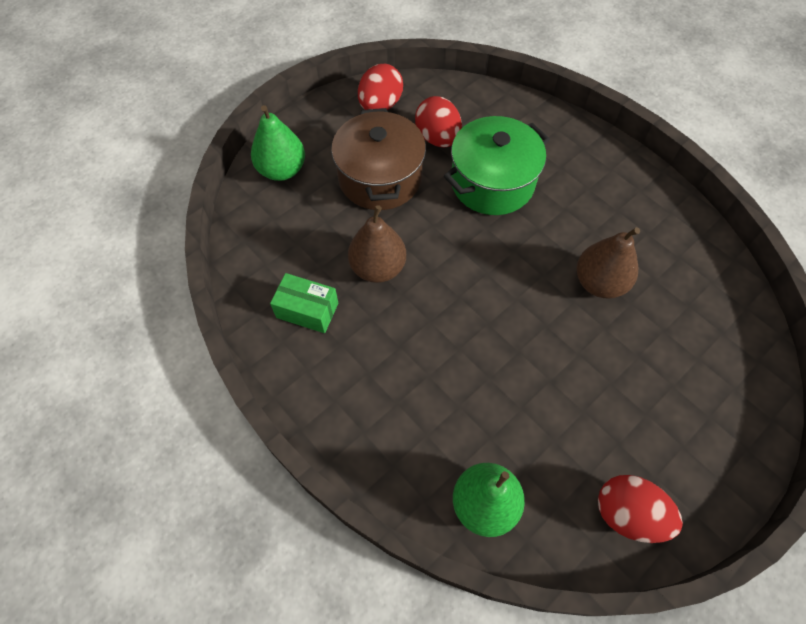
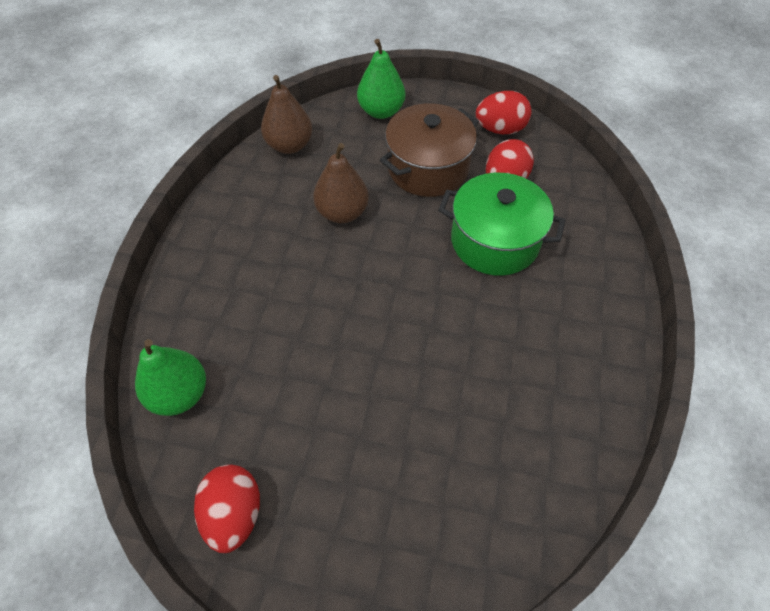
camera: 55 degrees right, 5 degrees down
(307, 310) = (271, 193): green box -> none
(599, 283) = (459, 375): brown pear -> brown pear (289, 145)

